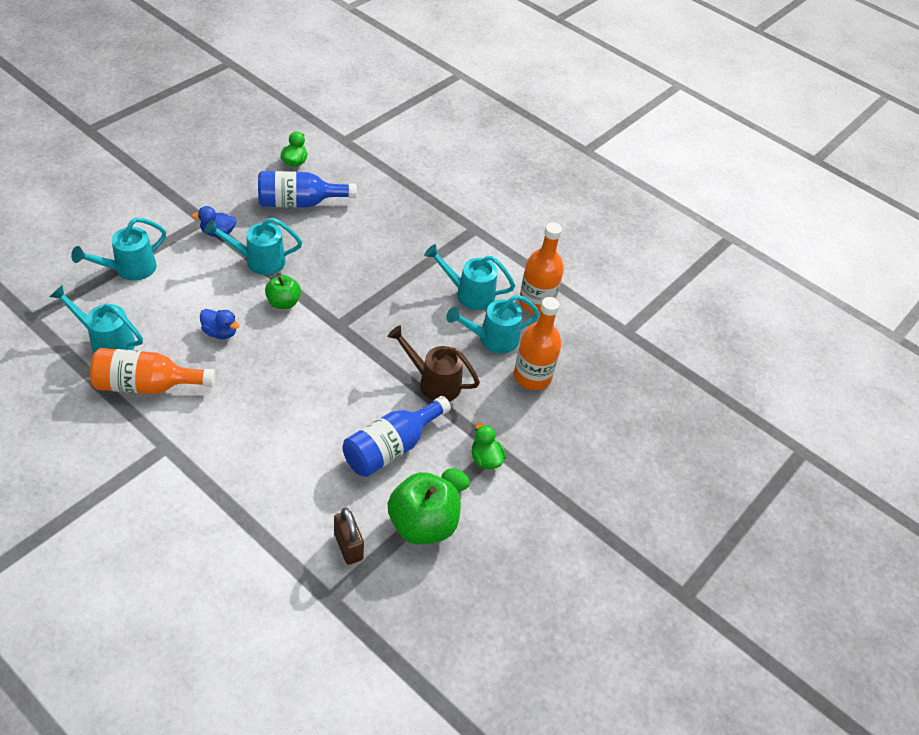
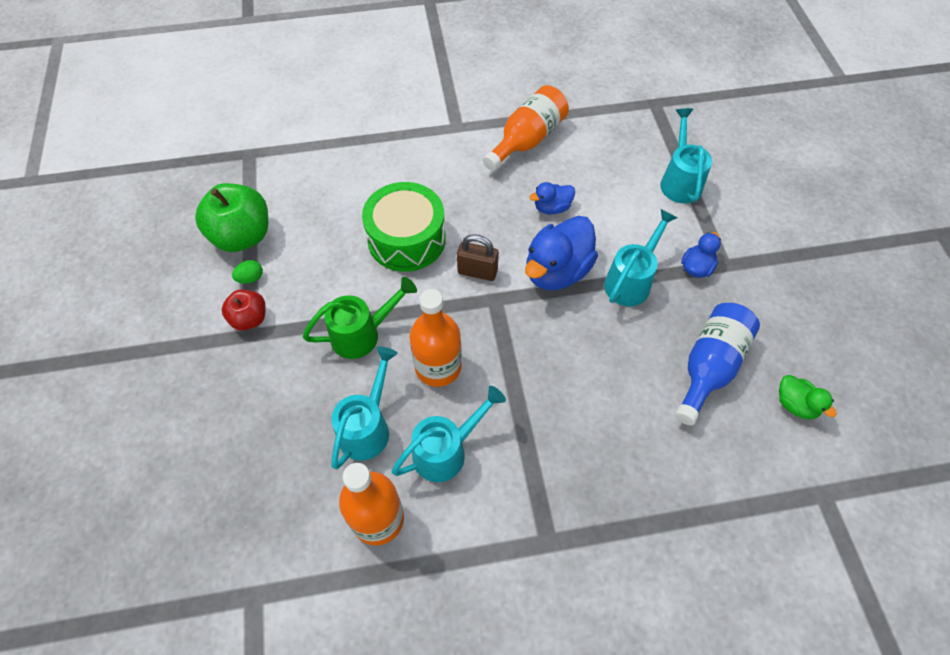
camera: 135 degrees right, 10 degrees up
(107, 342) = (594, 135): turquoise watering can -> none
(283, 302) = (557, 271): green apple -> blue duck
(328, 407) = (406, 239): none -> green drum
(348, 546) = (274, 183): brown padlock -> brown padlock (477, 271)
(391, 448) = (327, 258): blue bottle -> none
(434, 382) = (362, 334): brown watering can -> green watering can
(485, 459) = (249, 319): green duck -> red apple
(532, 376) = (291, 429): orange bottle -> orange bottle (438, 367)

